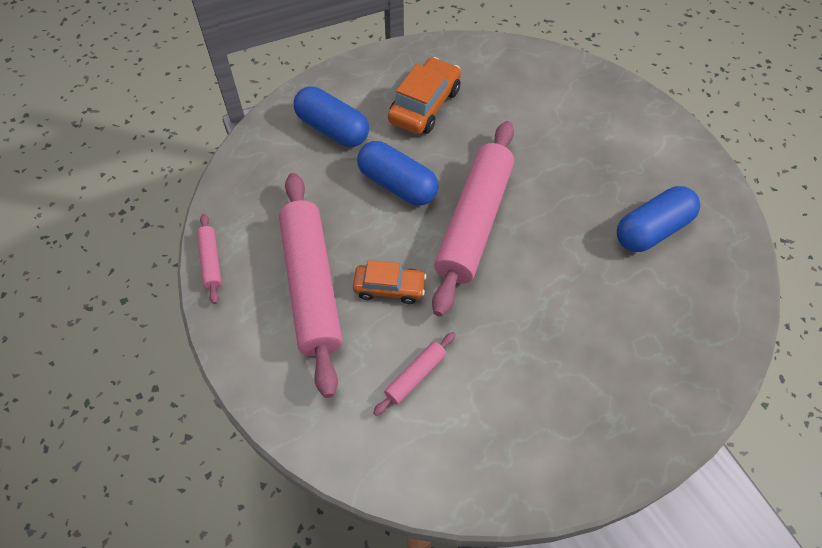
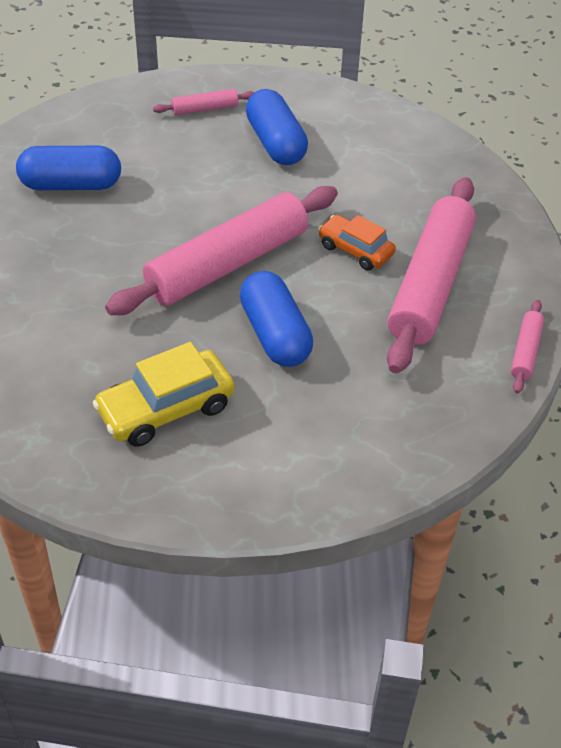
camera: 150 degrees left, 10 degrees down
(332, 129) = (302, 435): blue capsule -> blue capsule (275, 143)
(415, 376) = (379, 184): pink rolling pin -> pink rolling pin (205, 109)
(425, 105) = (166, 409): orange car -> yellow car

